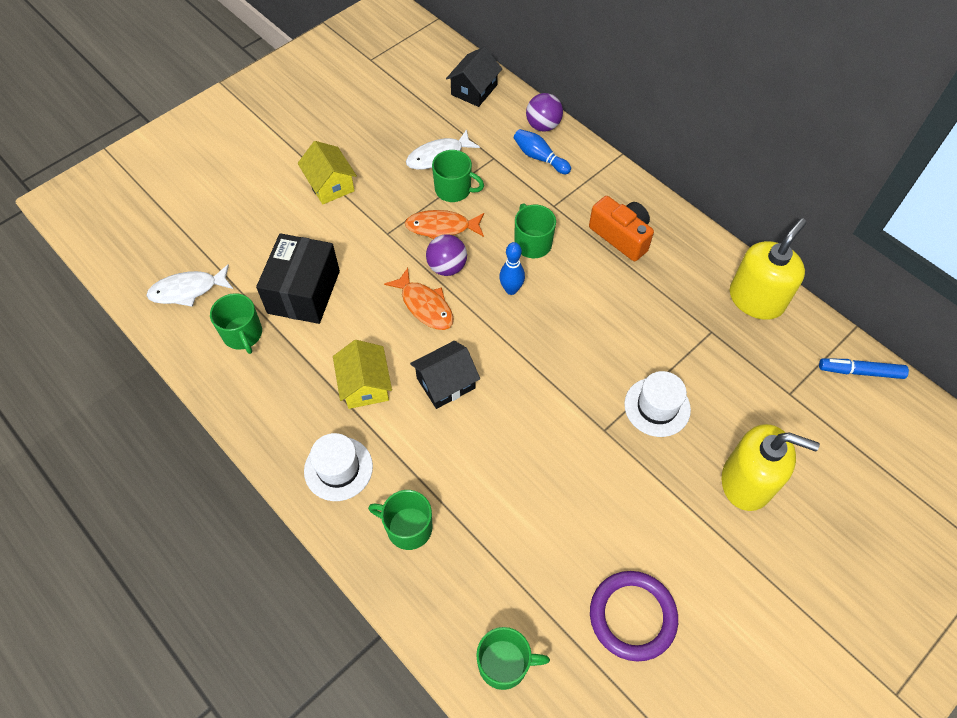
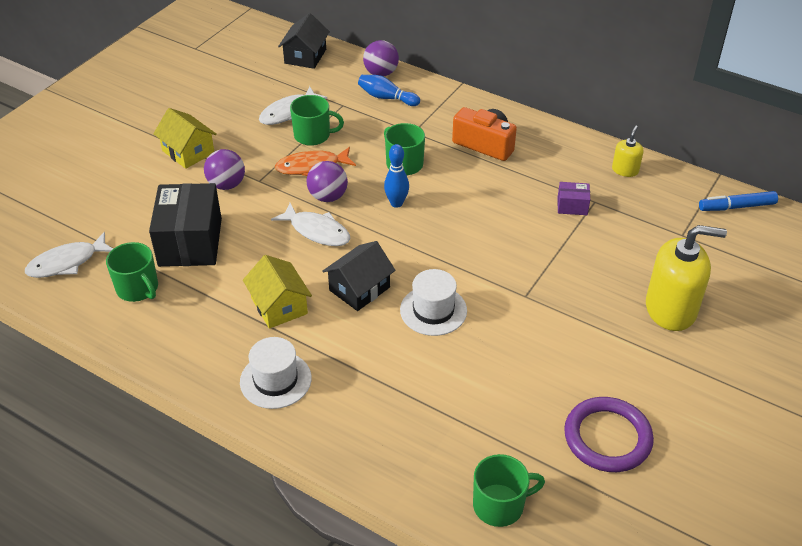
camera: 15 degrees left, 15 degrees down
(355, 232) = (226, 185): none -> purple ball
(408, 527) = (363, 414): green mug -> none
(425, 305) = (317, 231): orange fish -> white fish
(657, 407) = (567, 268): white hat -> white hat (433, 310)
(686, 332) = (572, 206): none -> purple box
(756, 299) = (625, 170): yellow soap dispenser -> yellow soap dispenser, size x0.49

